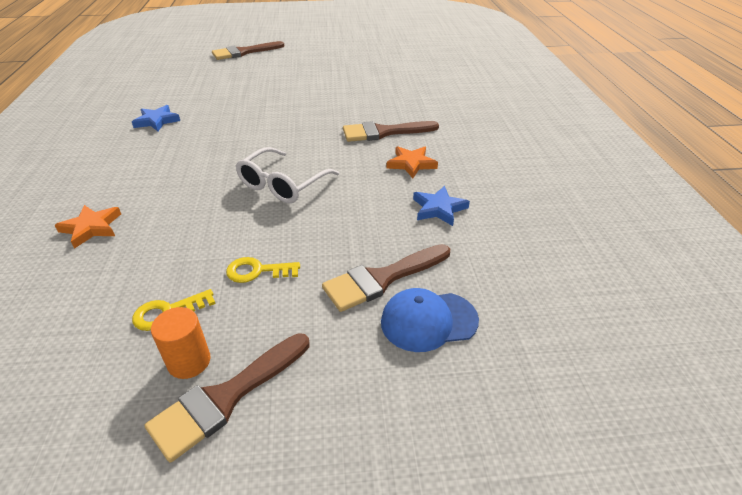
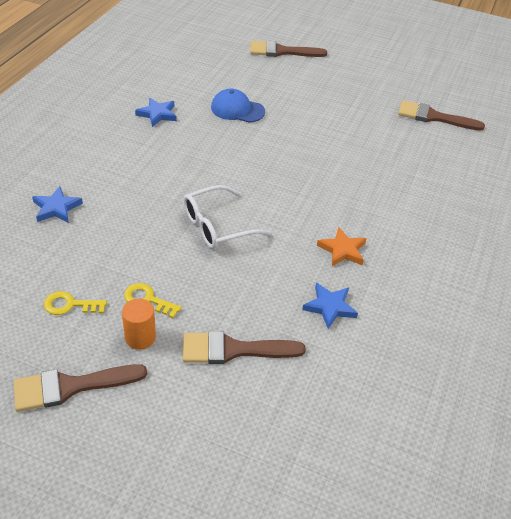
camera: 25 degrees right, 5 degrees up
(91, 228) = (56, 208): orange star -> blue star
(189, 361) = (63, 349): orange cylinder -> orange cylinder (140, 337)
(383, 132) = (344, 204): brown brush -> brown brush (433, 117)
(428, 321) = (241, 401): blue cap -> blue cap (237, 109)

